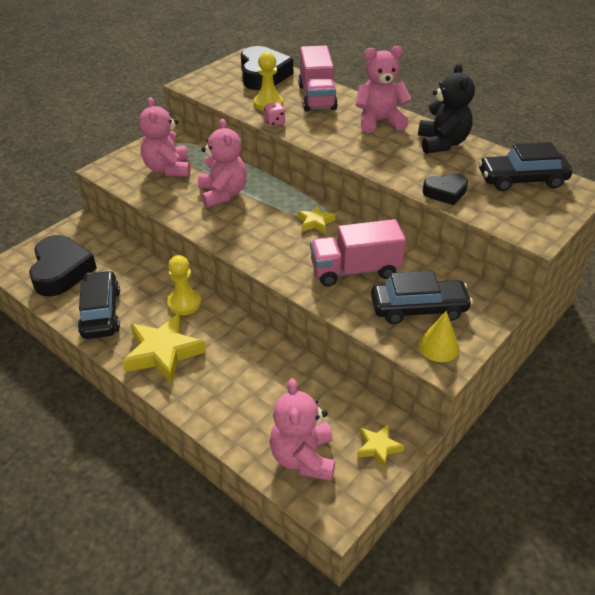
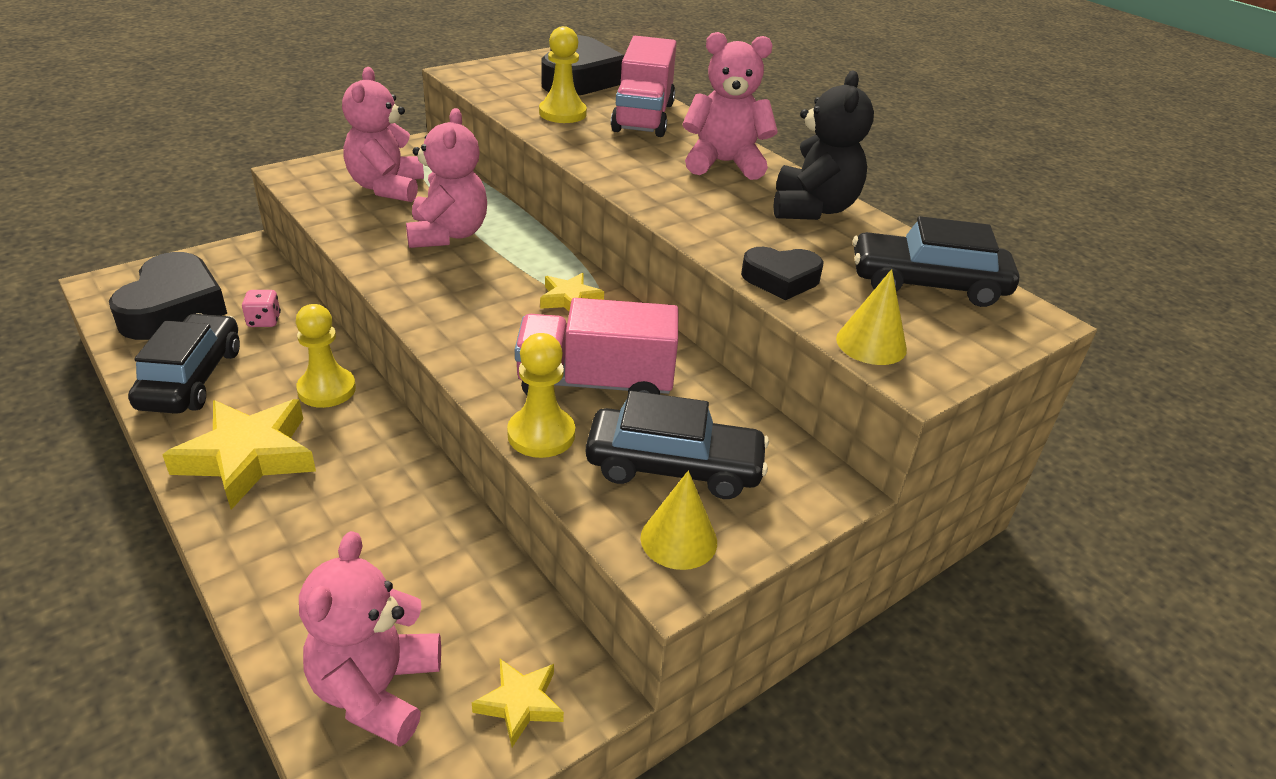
camera: 10 degrees right, 5 degrees down
(274, 122) = (556, 138): pink dice -> pink dice (264, 321)
(341, 306) = (541, 434): none -> yellow pawn
(507, 222) = (871, 343): none -> yellow cone

